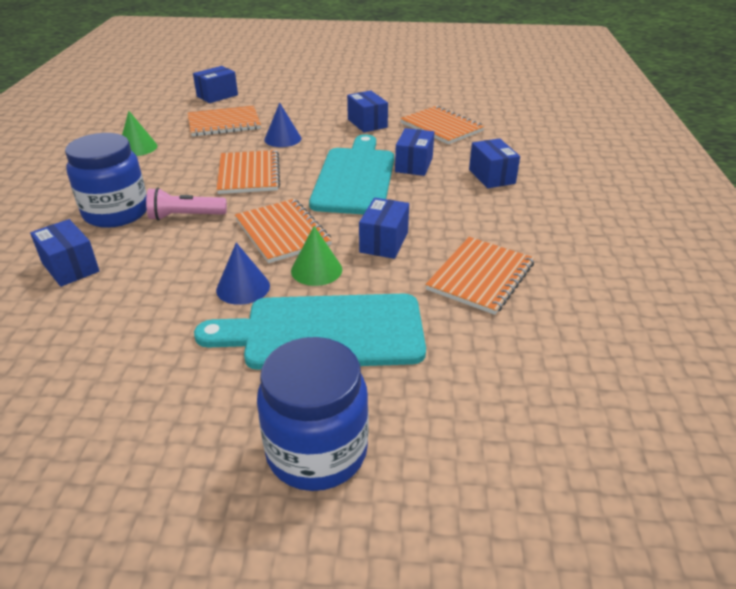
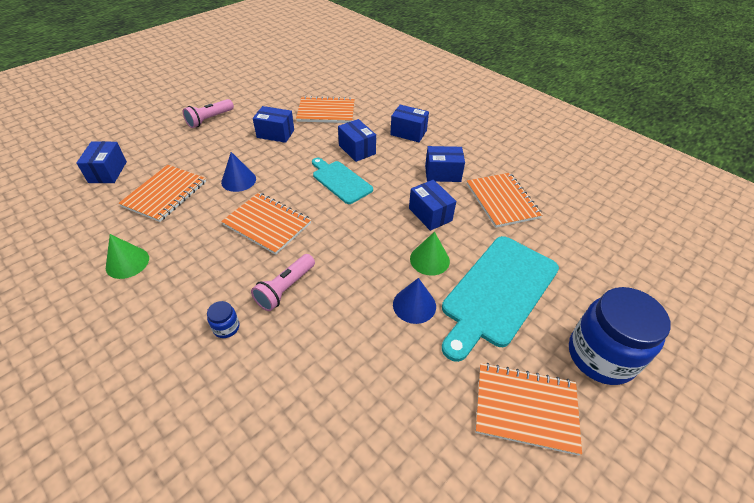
camera: 50 degrees left, 10 degrees up
(70, 267) = (279, 396): blue box -> blue box (442, 173)
(116, 213) = (226, 327): blue jar -> blue jar, size x0.41
(282, 232) = (368, 250): orange notebook -> orange notebook (525, 408)
(336, 94) = (209, 119): none -> pink flashlight
(355, 178) = (340, 181): turquoise cutting board -> turquoise cutting board, size x0.59

